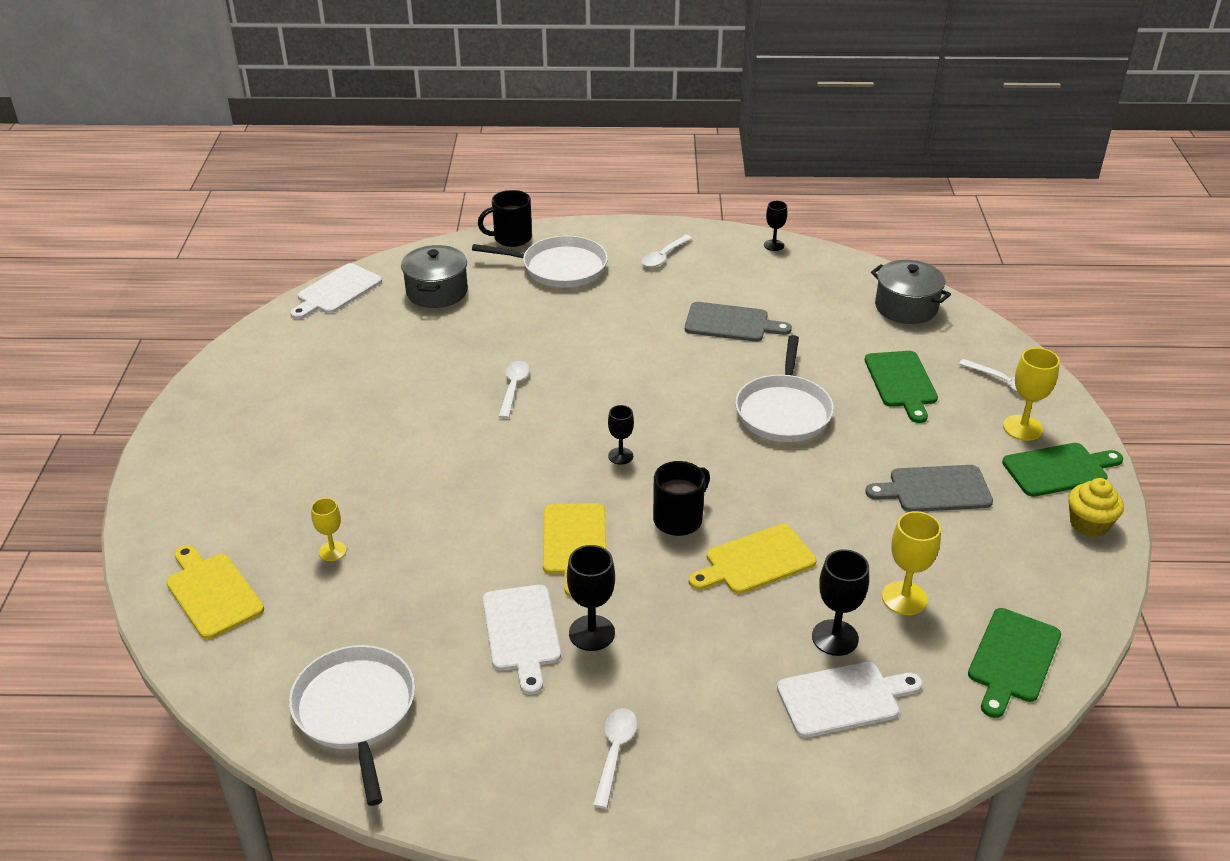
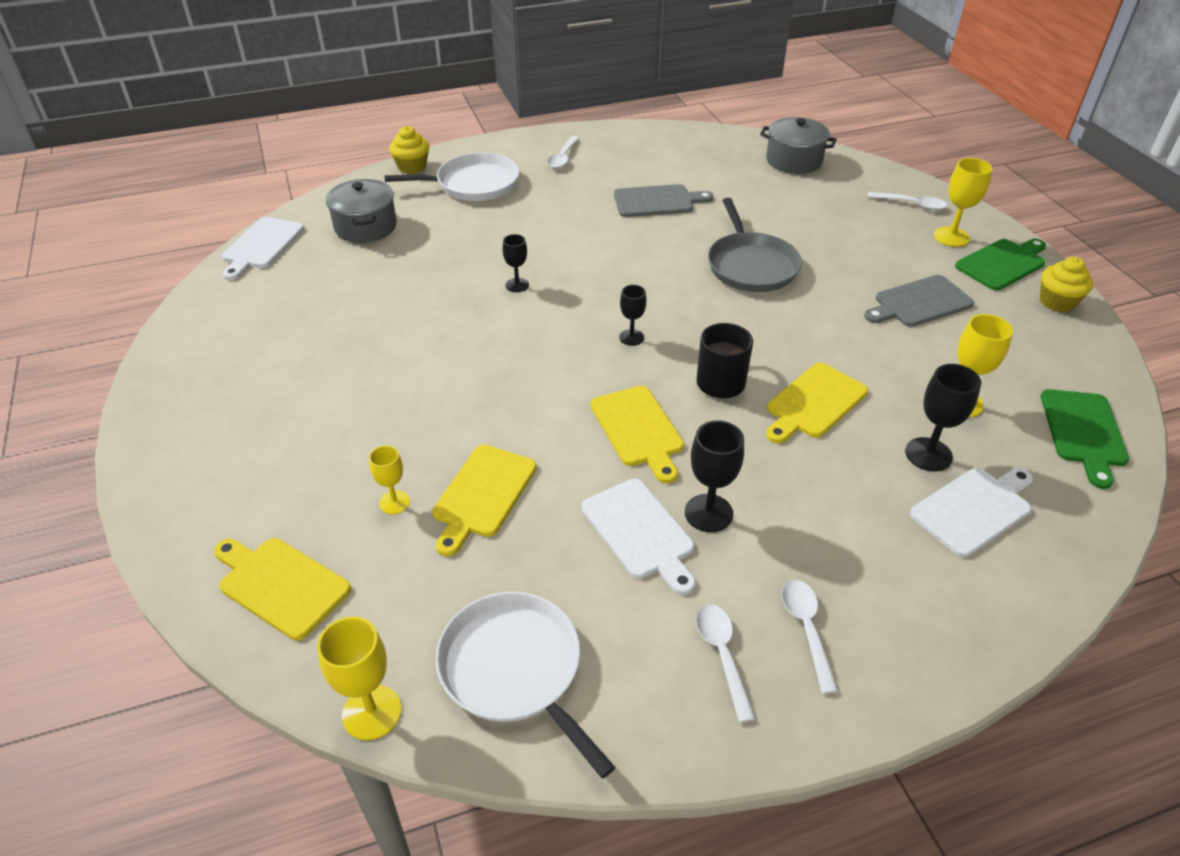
camera: 20 degrees left, 5 degrees up
(232, 709) = (372, 712): none -> yellow goblet
(407, 564) = (483, 495): none -> yellow cutting board
(511, 238) = (412, 167): black mug -> yellow cupcake
(513, 388) = (492, 298): white spoon -> white spoon (722, 655)
(774, 245) = (652, 132): black goblet -> black goblet (517, 285)
(783, 411) = (751, 265): white pan -> grey pan
(901, 382) = (831, 221): green cutting board -> none

